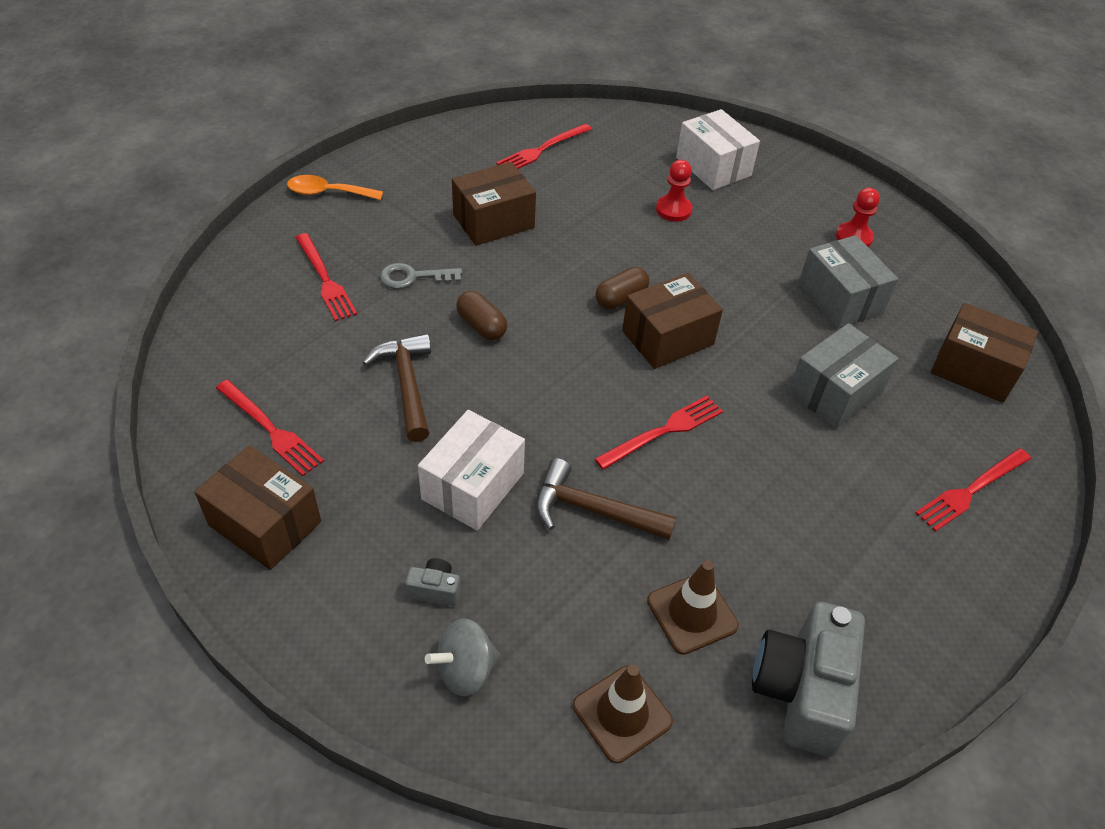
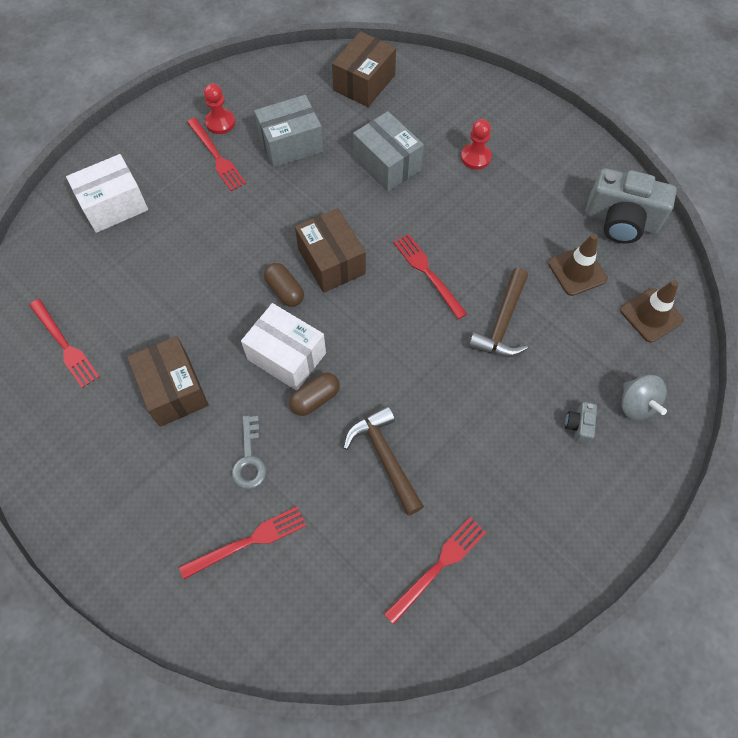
camera: 85 degrees left, 15 degrees up
(265, 523) = (534, 556): brown box -> none
(328, 193) = (110, 554): orange spoon -> none
(407, 384) = (384, 457): brown hammer -> brown hammer turned 75 degrees clockwise
(473, 486) = (487, 403): white box -> white box (287, 356)
(673, 210) = (172, 242): red pawn -> red pawn (475, 157)
(971, 490) = (468, 109): red fork -> red fork (216, 156)

